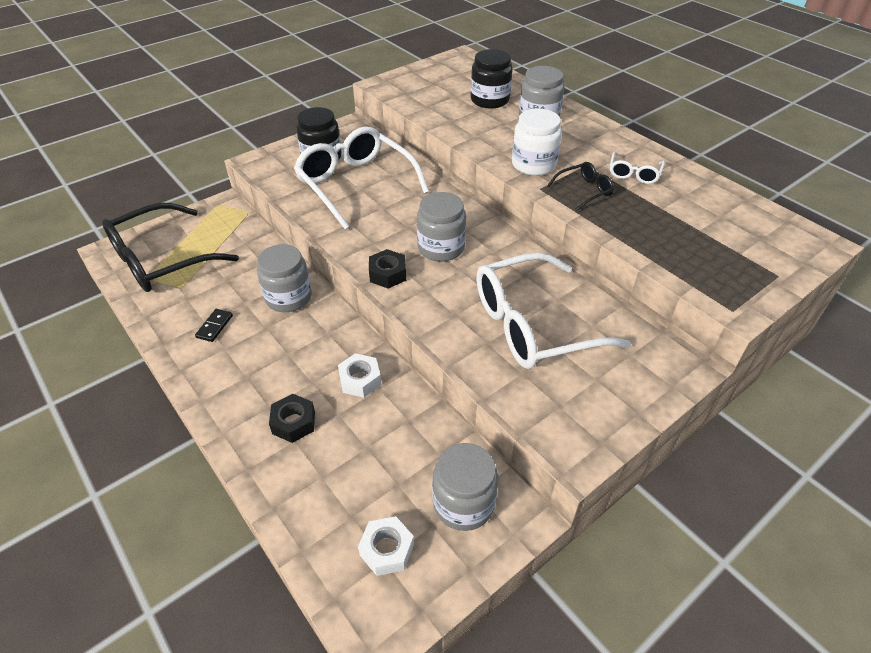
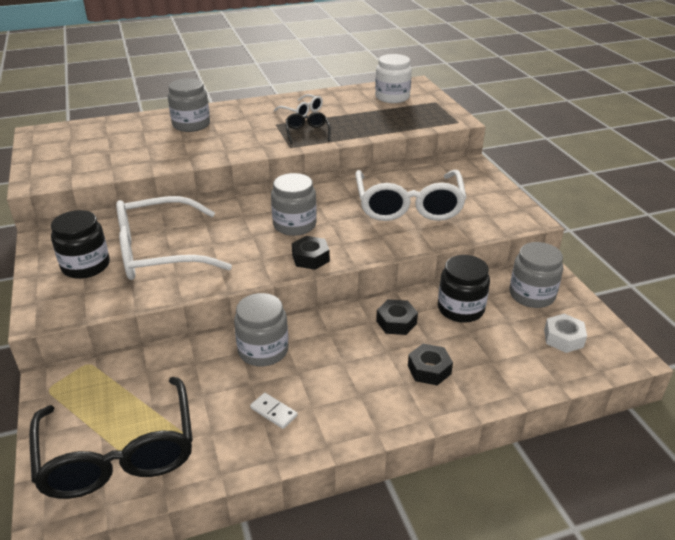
camera: 70 degrees left, 10 degrees down
(214, 326) = (273, 412): black domino -> white domino
(360, 380) = (396, 322): white nut -> black nut
(490, 100) = (137, 137): black jar -> black jar (460, 309)
(533, 164) = (256, 142): white jar -> white jar (392, 97)

